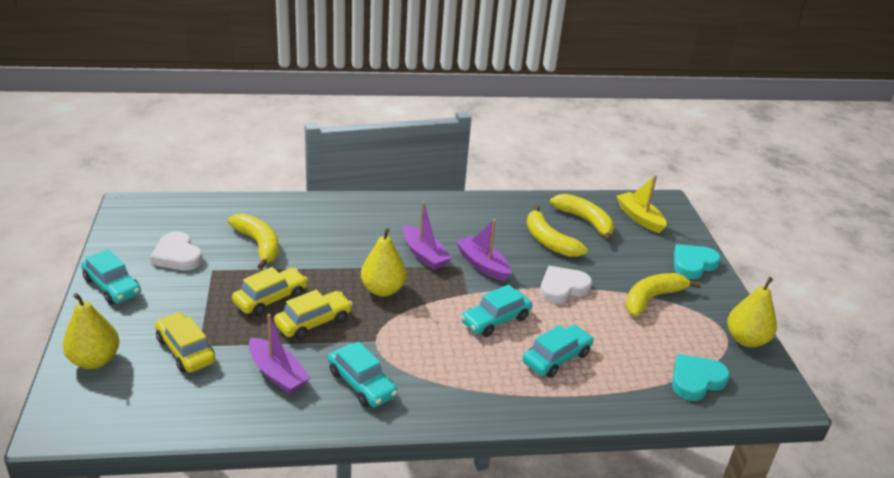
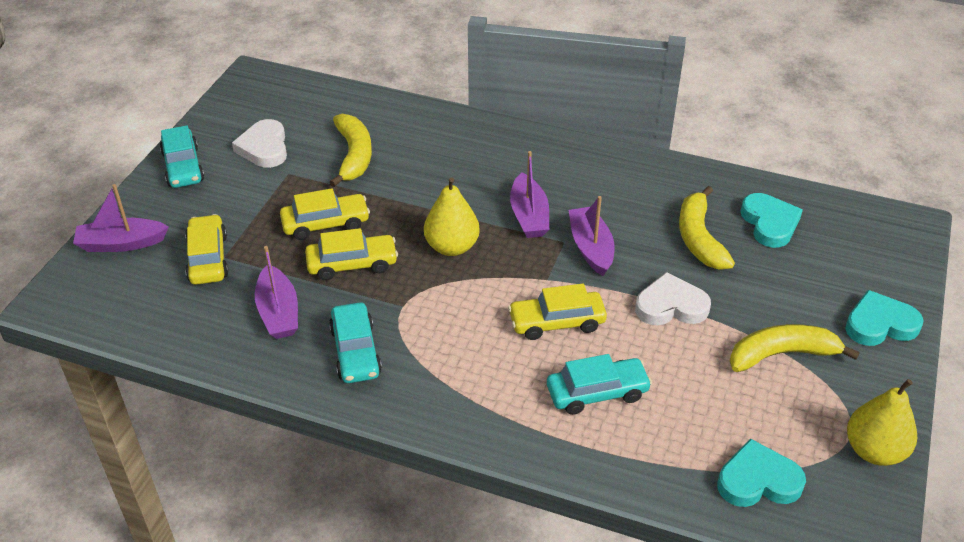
camera: 30 degrees right, 10 degrees up
(95, 360) = (121, 243): yellow pear -> purple boat
(495, 320) = (556, 322): turquoise car -> yellow car
(585, 221) = (769, 223): yellow banana -> turquoise heart
(639, 218) = (851, 238): yellow boat -> none

